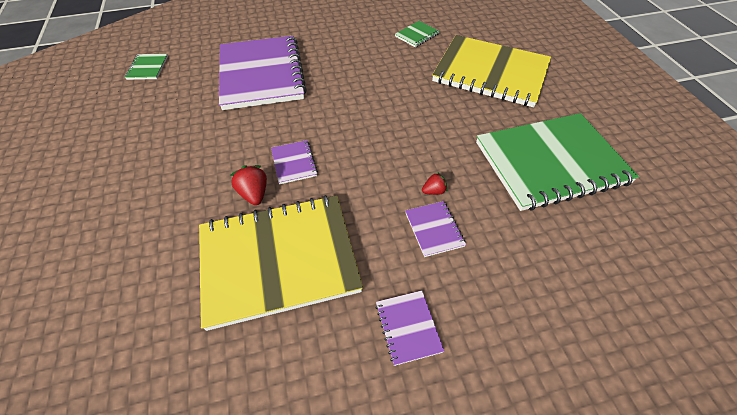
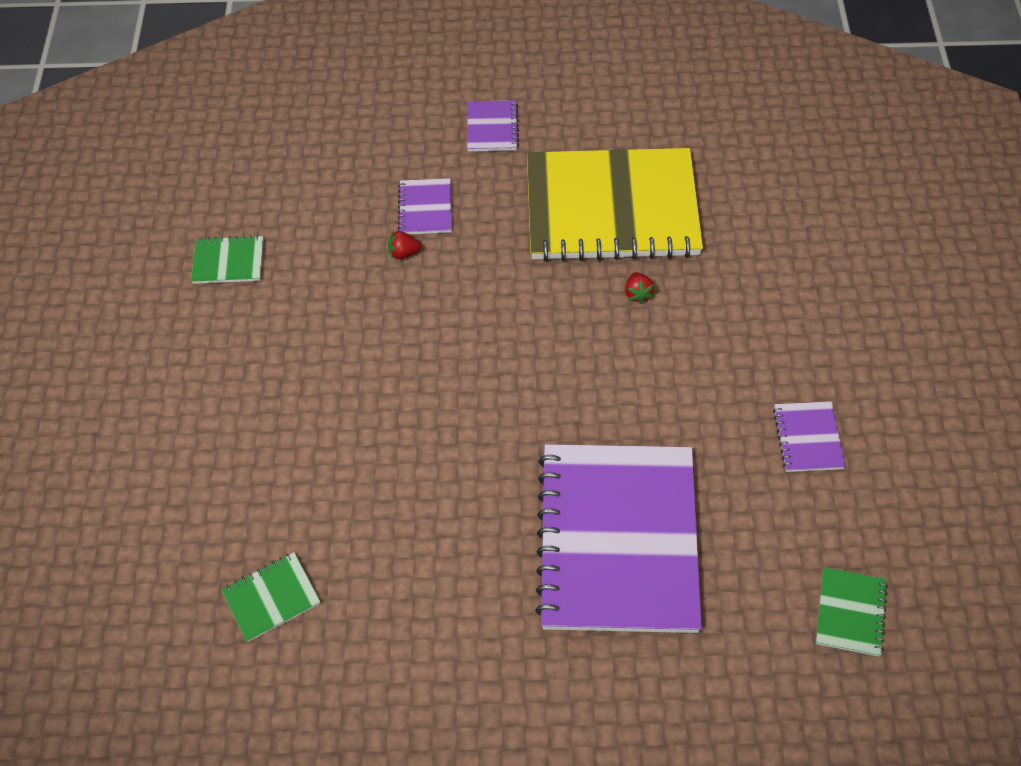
camera: 165 degrees left, 5 degrees up
(254, 194) = (637, 294): red strawberry -> red strawberry, size x0.64
(294, 163) = (579, 330): purple notebook -> purple notebook (807, 438)
(490, 73) = (195, 448): yellow notebook -> none
(550, 163) = (228, 261): green notebook -> green notebook, size x0.40

